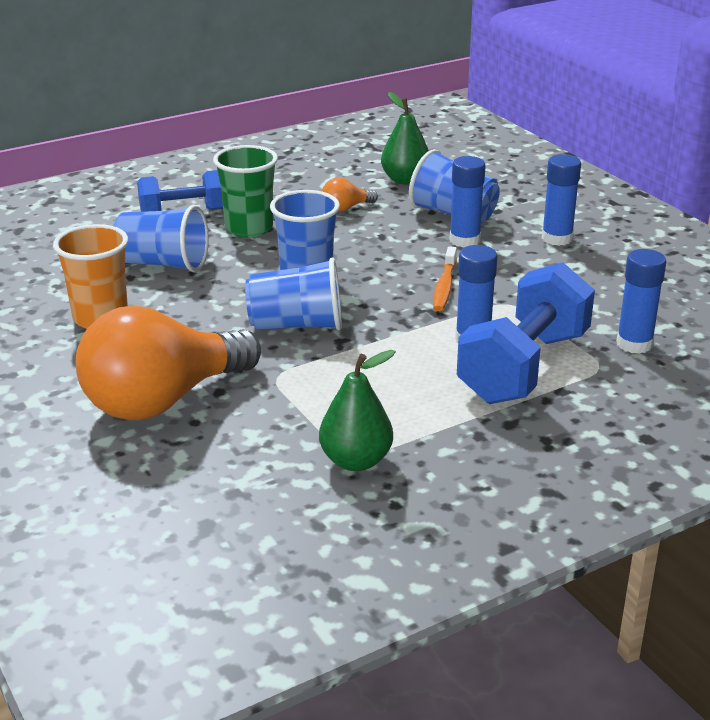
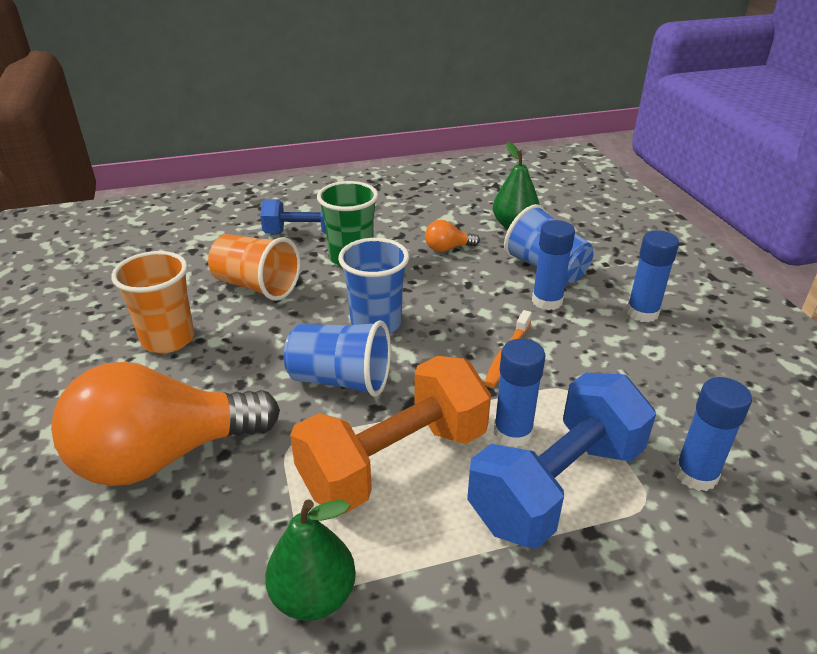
camera: 15 degrees right, 5 degrees up
(163, 264) = (256, 286): blue cup -> orange cup
(378, 373) = (394, 461): none -> orange dumbbell

